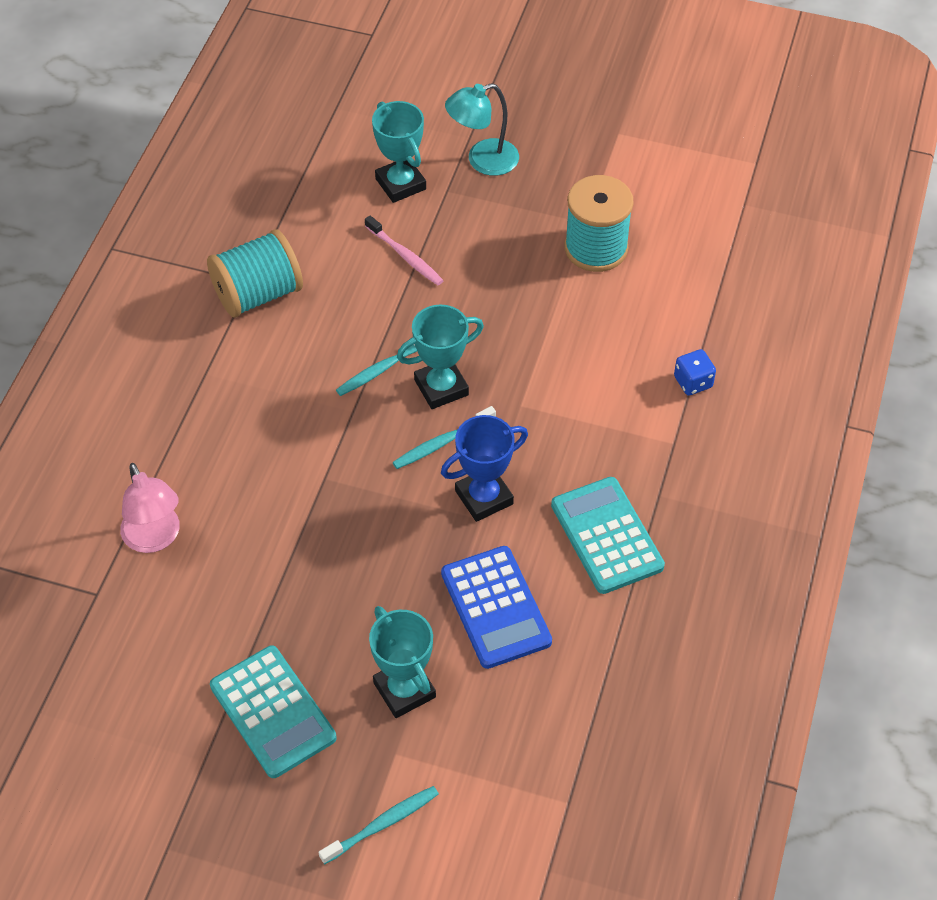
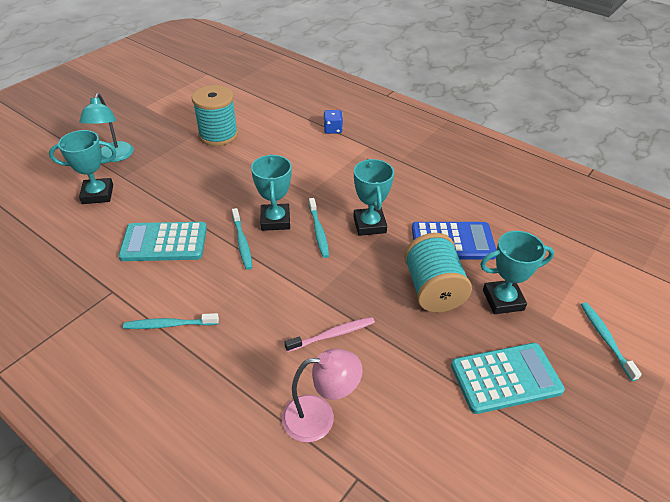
camera: 70 degrees left, 10 degrees down
(224, 356) = (170, 325): none -> turquoise toothbrush
(258, 294) = (127, 290): turquoise spool -> turquoise spool (433, 289)
(405, 256) = (158, 208): pink toothbrush -> pink toothbrush (332, 335)
(484, 497) = (369, 225): blue trophy -> turquoise trophy
(607, 536) = (419, 185): turquoise calculator -> turquoise calculator (164, 242)

